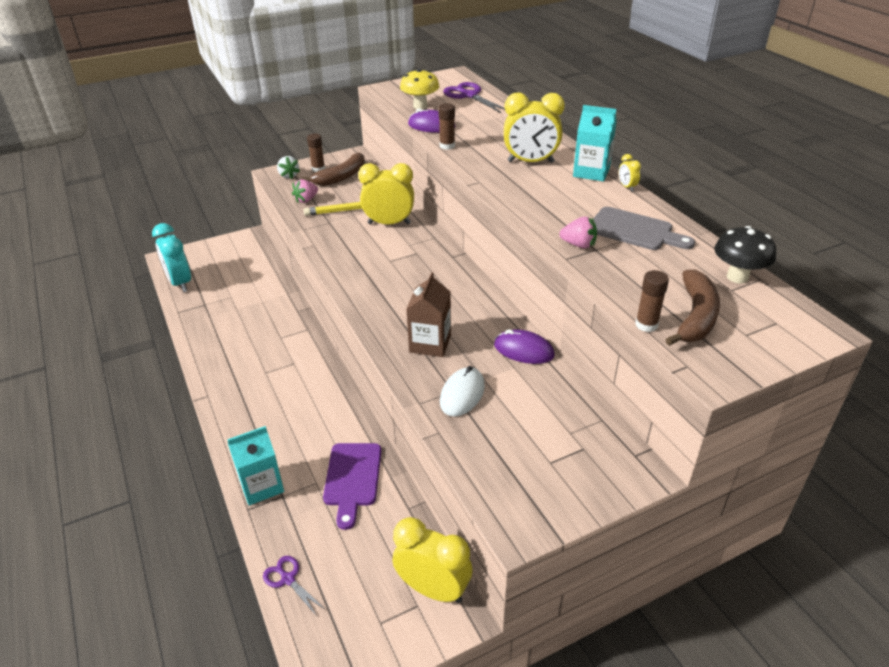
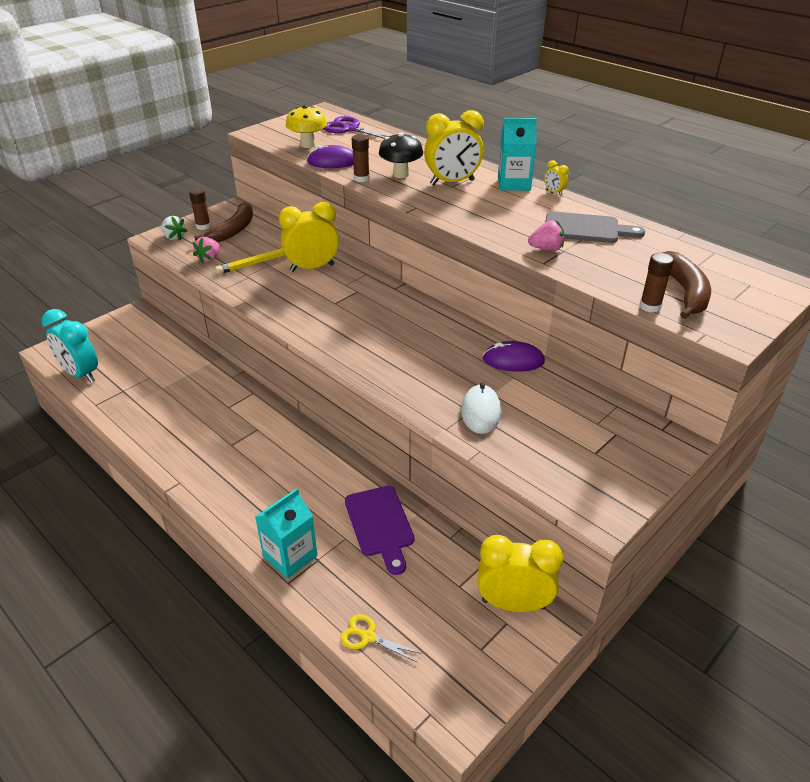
camera: 20 degrees left, 0 degrees up
(288, 579) = (368, 637): purple scissors -> yellow scissors
(430, 343) = (422, 372): brown carton -> none
(737, 277) = (696, 253): black mushroom -> black mushroom (401, 174)

